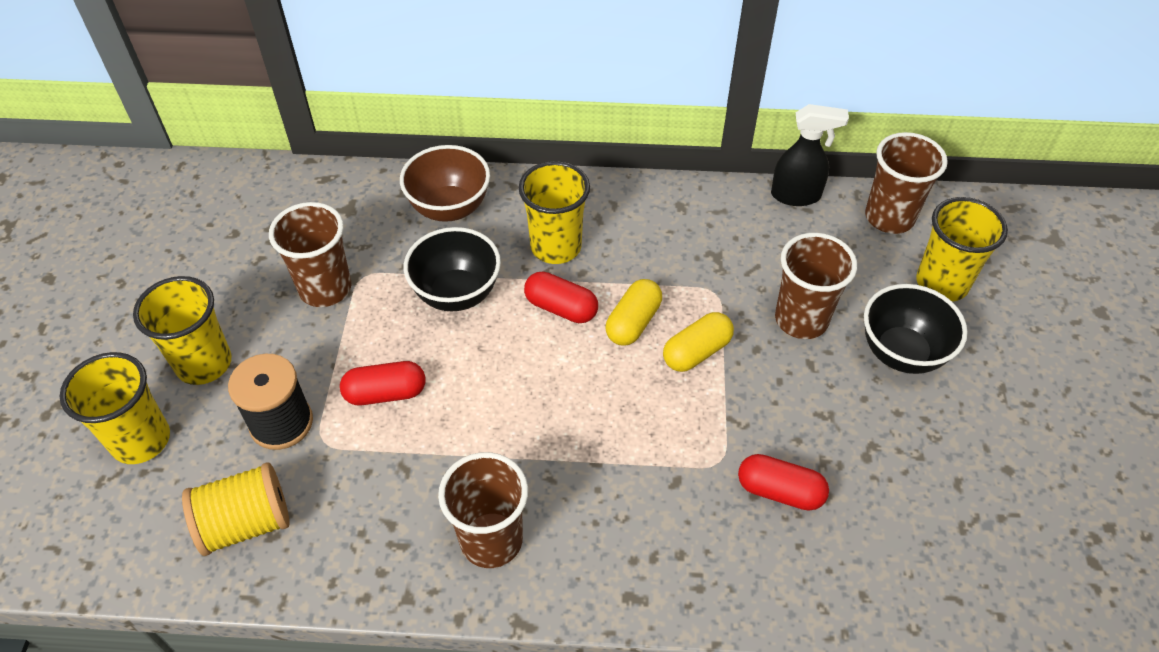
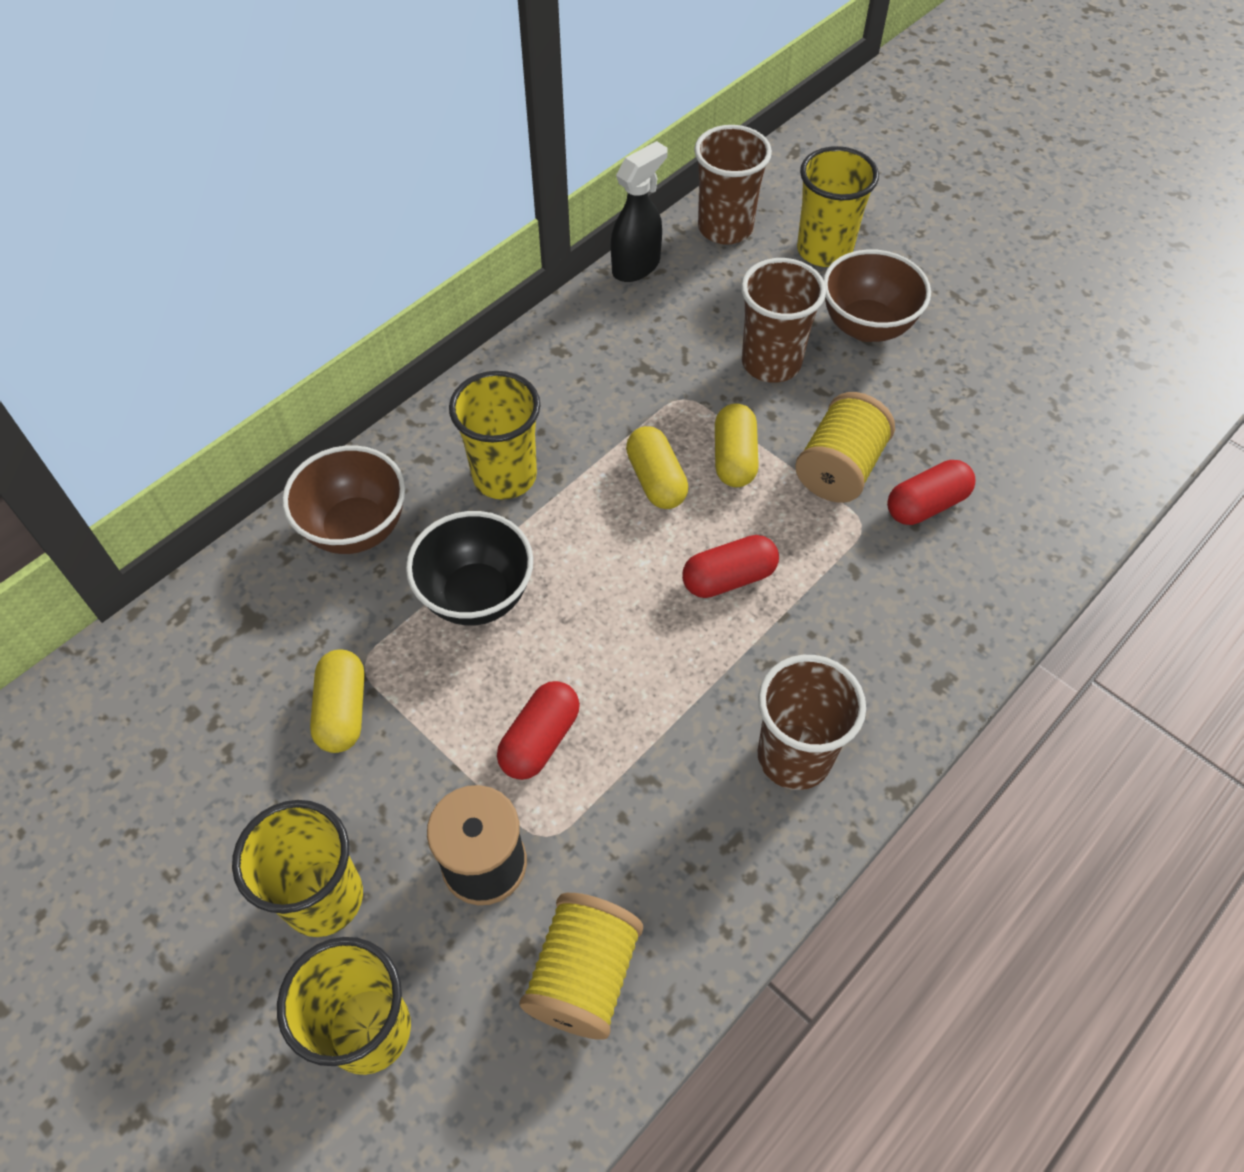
camera: 50 degrees left, 5 degrees up
(325, 288) = (343, 711): brown cup -> yellow capsule
(561, 308) = (583, 523): red capsule -> red capsule (728, 578)
(754, 418) = (839, 468): none -> yellow spool
(901, 353) = (866, 326): black bowl -> brown bowl

